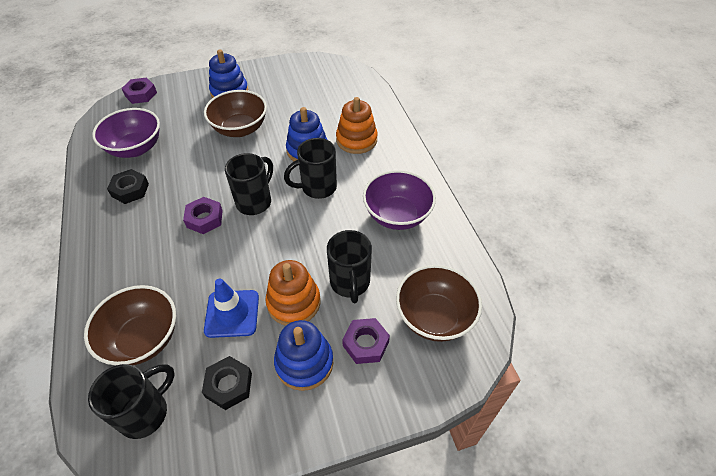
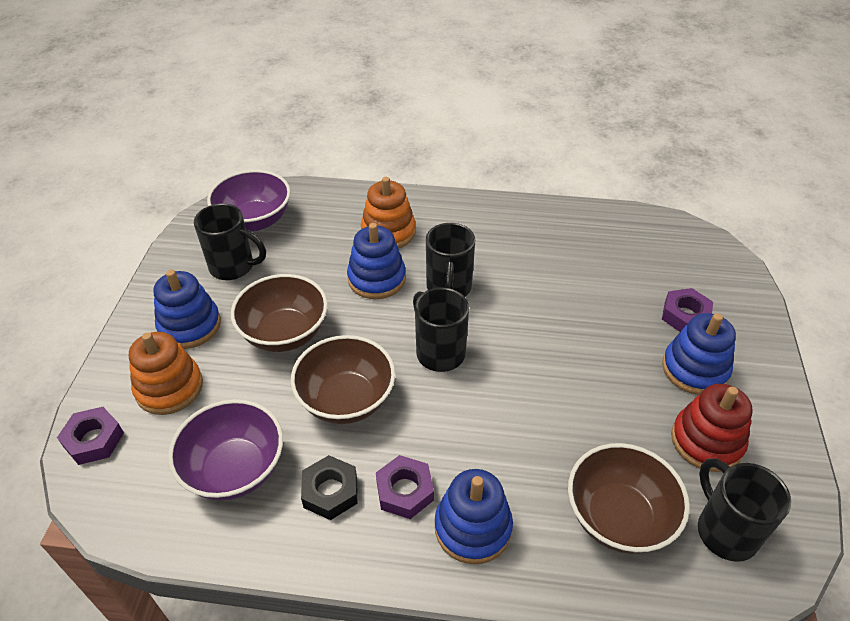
camera: 65 degrees left, 5 degrees down
(119, 261) = (473, 527): none -> blue stacking toy
(204, 219) = (441, 411): purple nut -> purple nut (405, 491)
(229, 385) = (706, 441): black nut -> red stacking toy
(232, 313) = (610, 416): blue traffic cone -> none
(293, 302) = (614, 357): orange stacking toy -> orange stacking toy (169, 388)
(350, 283) = (605, 304): black mug -> black mug (233, 267)
(397, 215) = (528, 239): purple bowl -> purple bowl (255, 220)
(434, 317) = (669, 258): brown bowl -> brown bowl (346, 400)

